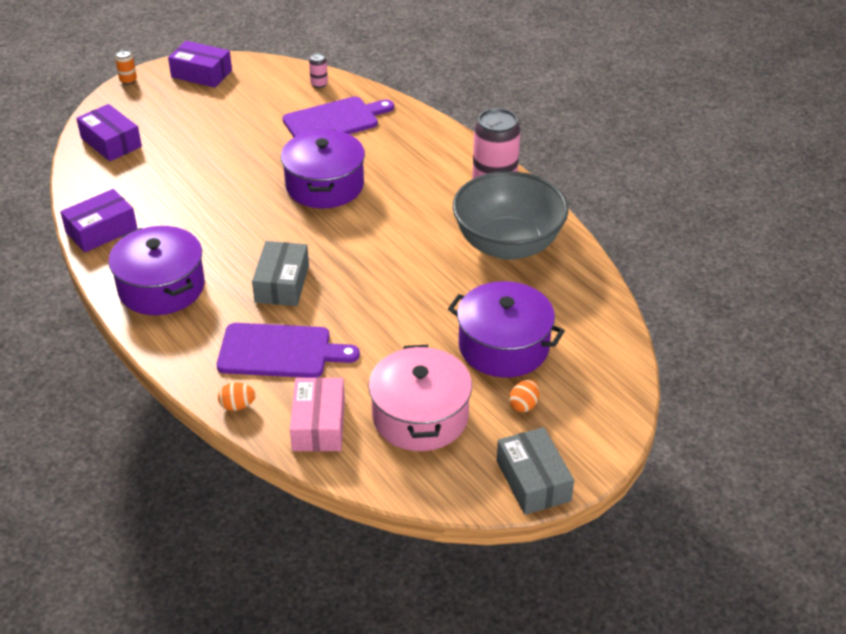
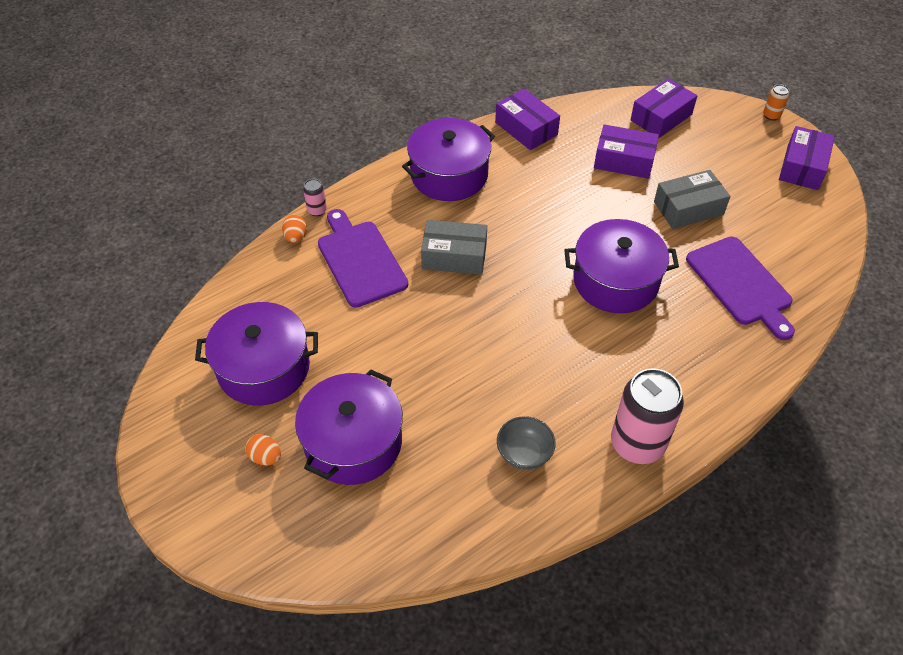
camera: 90 degrees right, 10 degrees up
(168, 169) = (624, 160): none -> purple box
(279, 351) = (360, 260): purple cutting board -> purple cutting board turned 150 degrees clockwise
(319, 84) = (814, 267): pink can -> pink can (317, 210)
(319, 425) = (265, 293): pink box -> none
(420, 416) = (263, 368): pink pot -> purple pot
(508, 245) = (524, 454): grey bowl -> grey bowl, size x0.43
(533, 481) = (164, 460): grey box -> grey box (688, 208)

